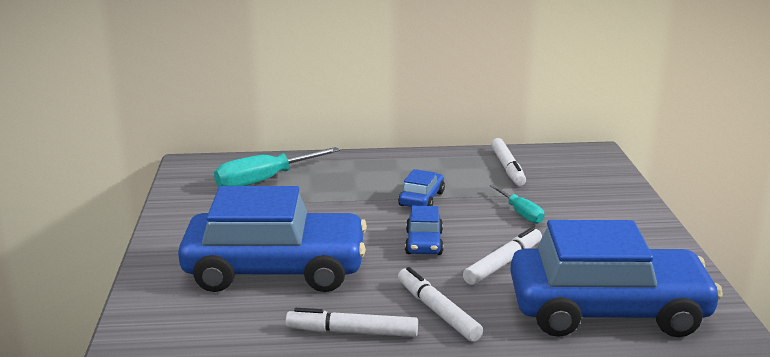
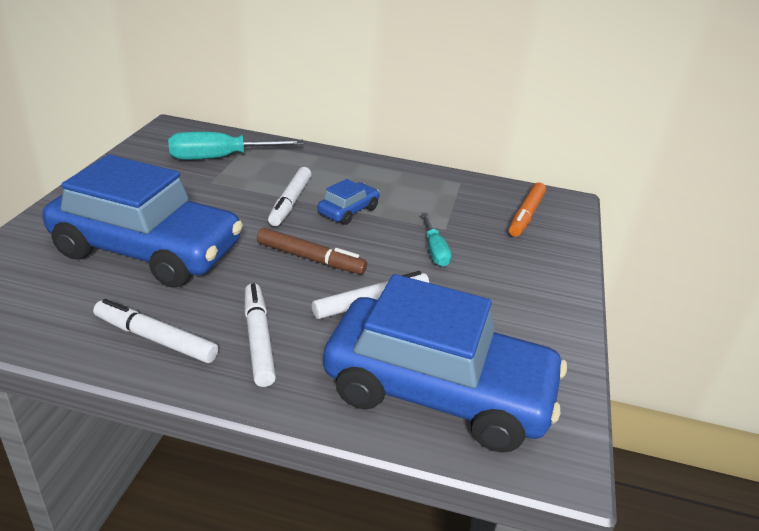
camera: 15 degrees right, 10 degrees up
(424, 243) = (310, 258): blue car -> brown marker
(507, 168) = (461, 198): white marker -> white marker (290, 202)
(571, 170) = (526, 215): none -> orange marker

